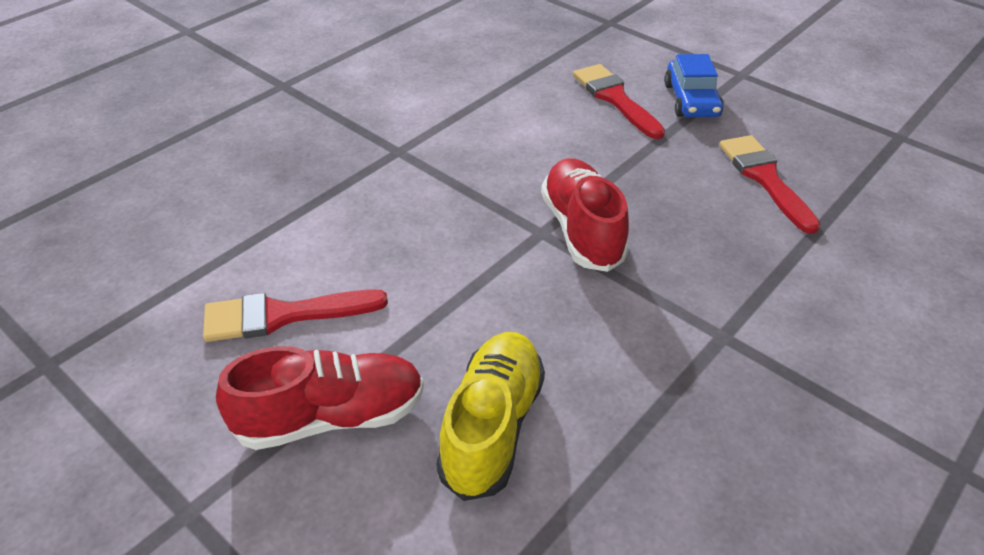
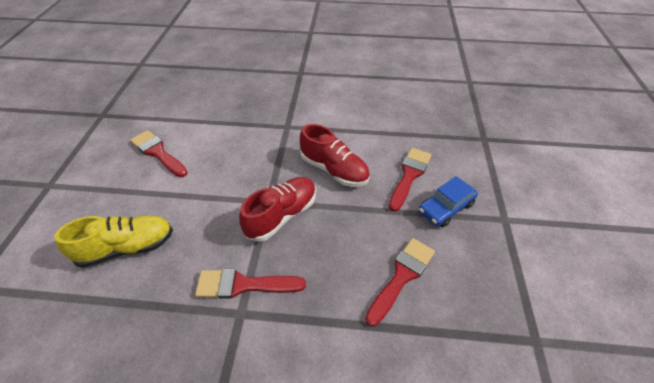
camera: 55 degrees right, 5 degrees up
(331, 417) = (109, 195): red shoe -> red shoe (334, 170)
(677, 314) = (244, 285): none -> red brush

